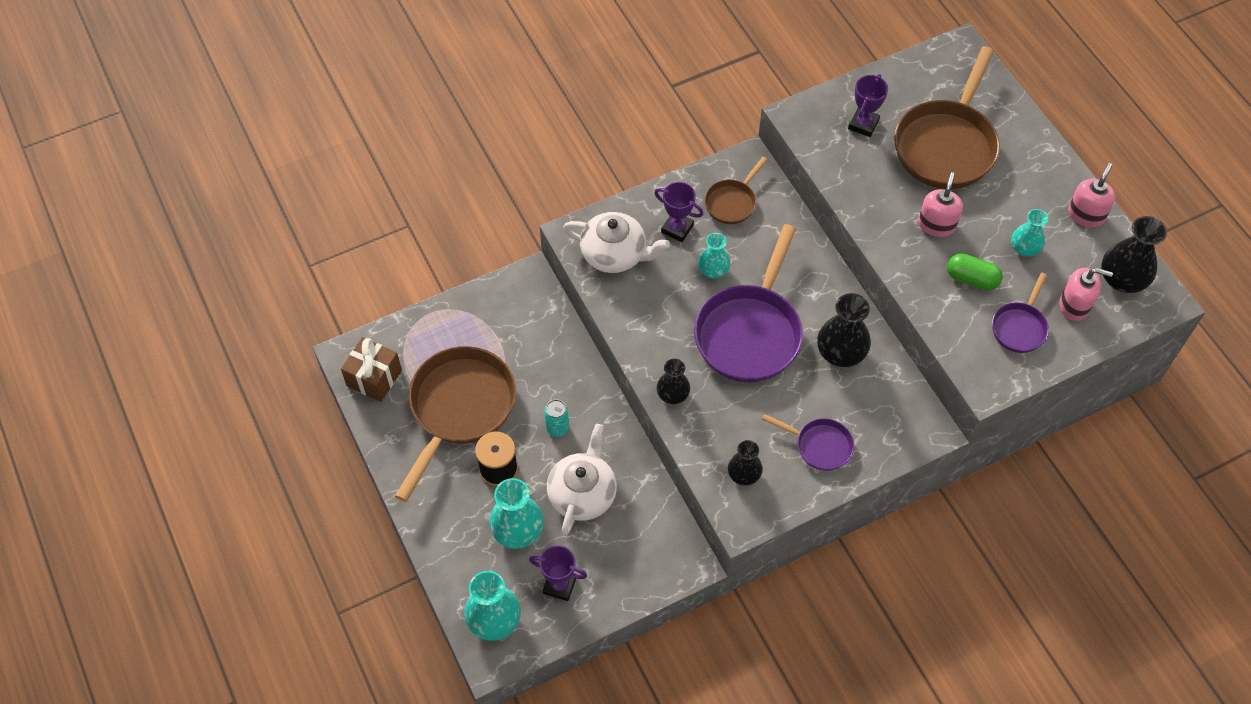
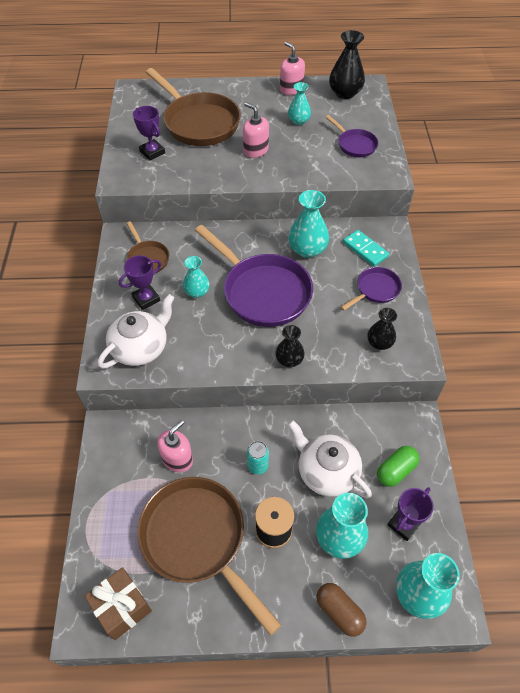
camera: 65 degrees left, 5 degrees down
(447, 555) = (339, 612): none -> brown capsule
(841, 352) = (307, 249): black vase -> turquoise vase
(878, 414) = (365, 249): none -> turquoise domino
(971, 279) = (307, 151): green capsule -> green capsule (395, 470)
(1074, 305) = (352, 117): pink soap dispenser -> pink soap dispenser (177, 459)

